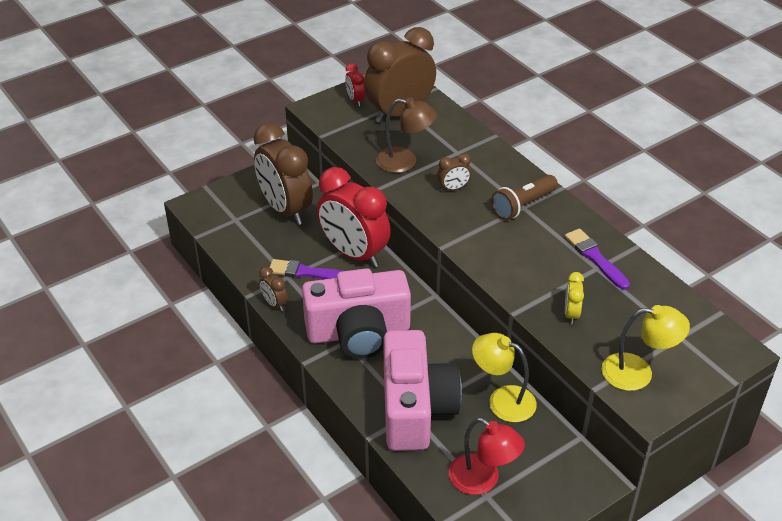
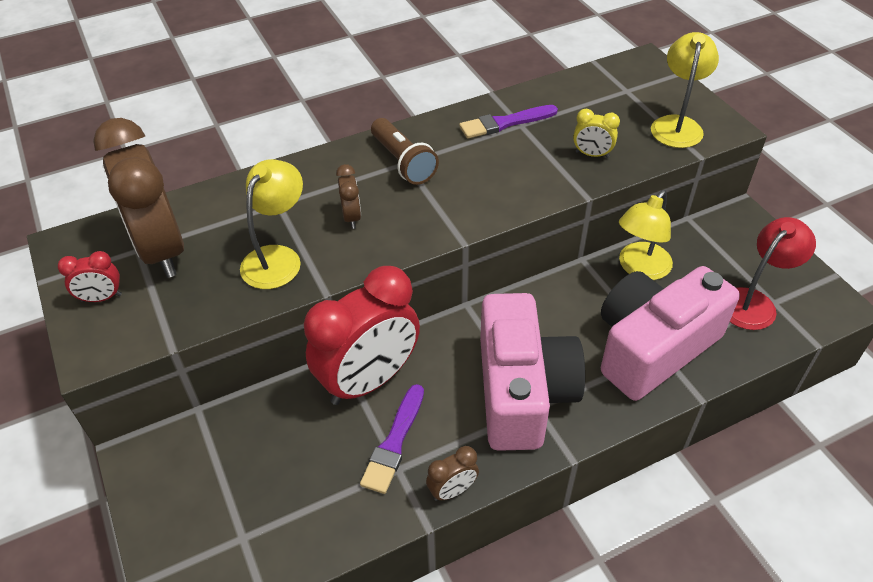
camera: 80 degrees left, 5 degrees up
(285, 209) = (244, 460): brown clock -> none
(405, 162) = (277, 258): brown lamp -> yellow lamp
(415, 408) = (653, 347): pink camera -> pink camera turned 45 degrees counterclockwise

